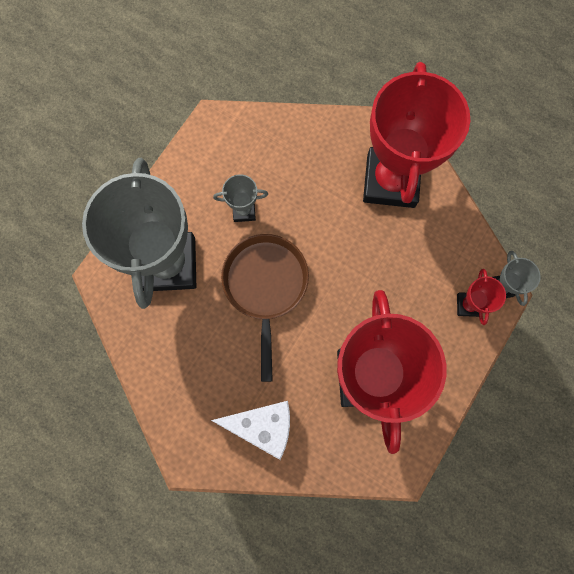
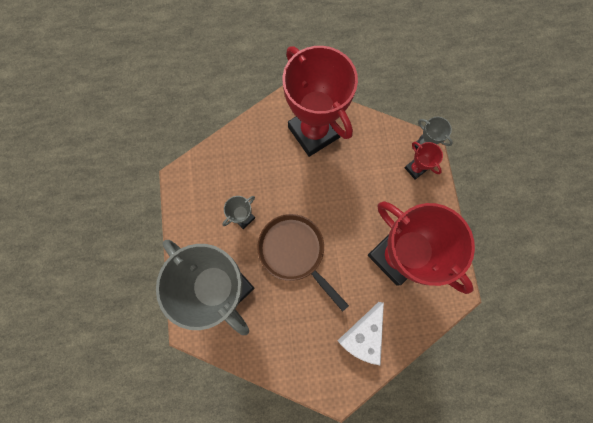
camera: 40 degrees left, 0 degrees up
(263, 425) = (363, 335): white cheese -> white cheese turned 150 degrees clockwise

